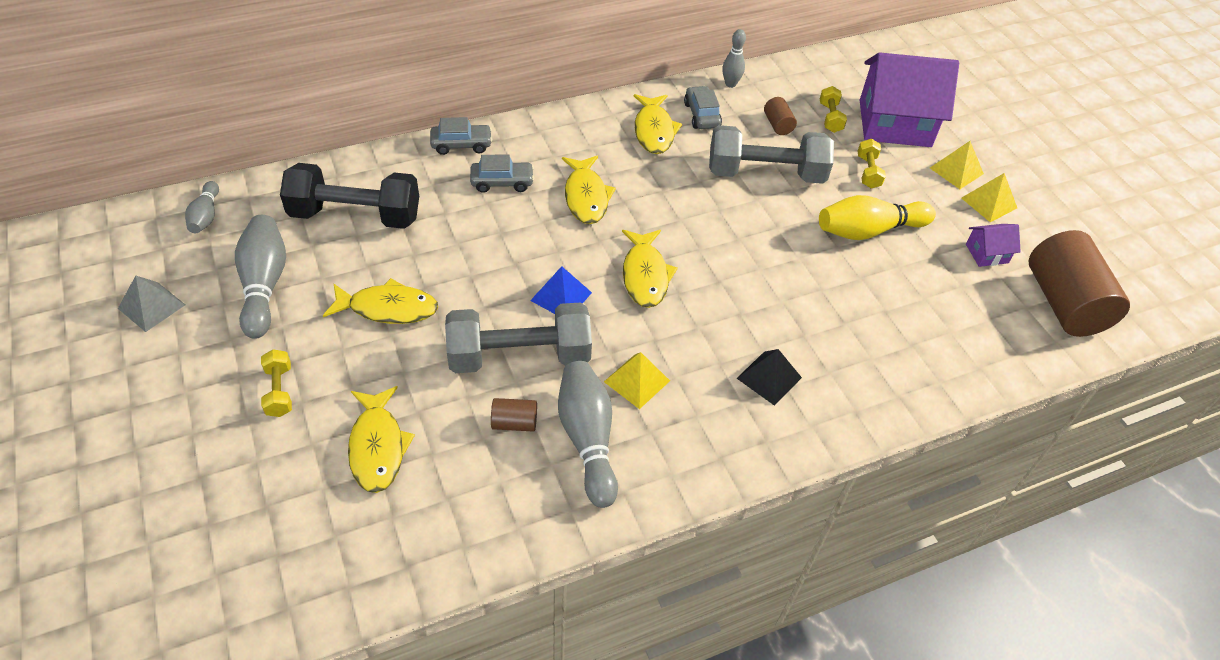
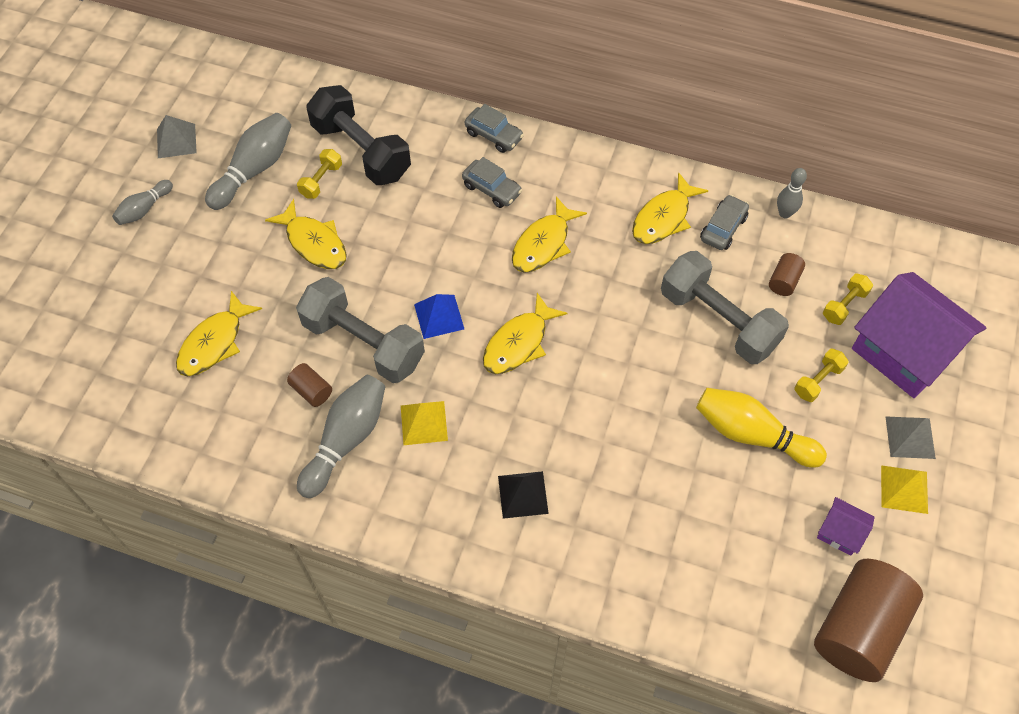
camera: 45 degrees right, 10 degrees up
(206, 216) = (266, 88): grey bowling pin -> grey bowling pin (144, 209)
(279, 391) = (194, 258): yellow dumbbell -> yellow dumbbell (321, 180)
(956, 171) = (910, 437): yellow pyramid -> grey pyramid

